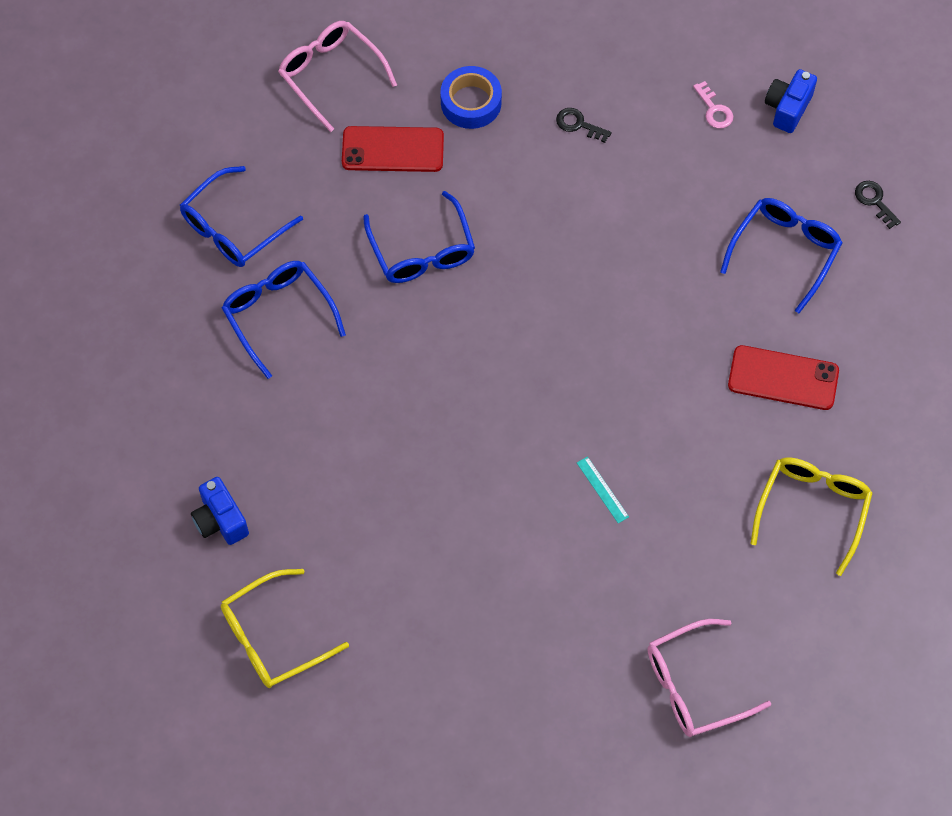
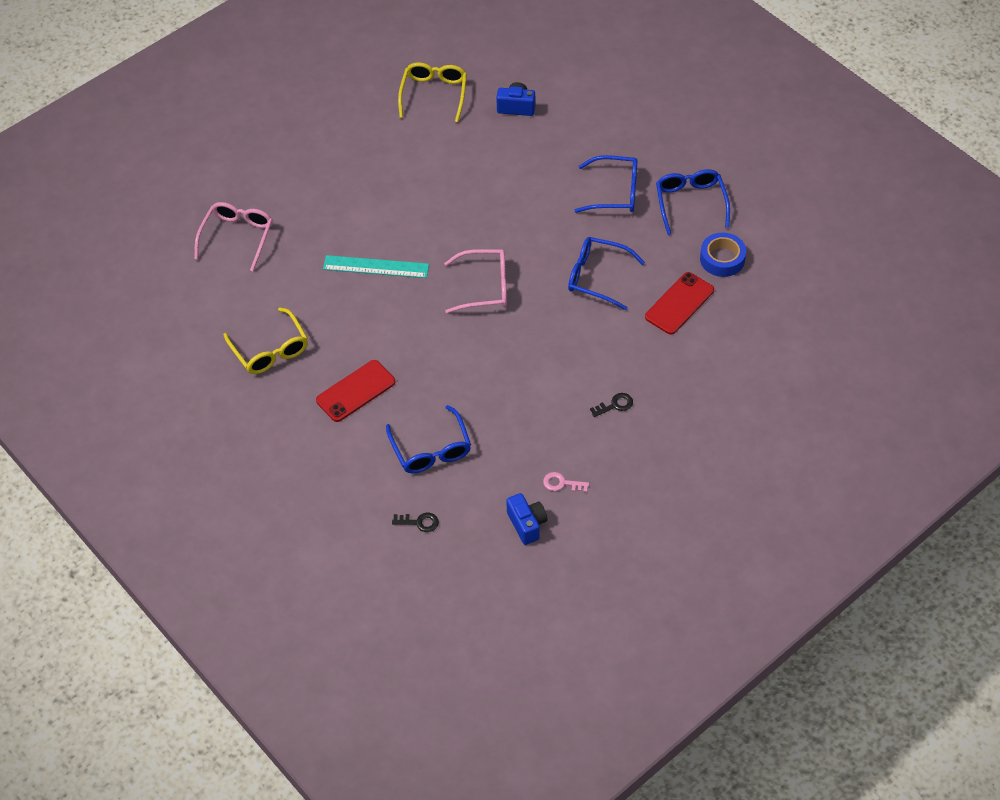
camera: 130 degrees right, 10 degrees down
(330, 75) = (761, 305): pink glasses -> pink glasses (485, 287)
(471, 102) = (680, 361): blue tape -> blue tape (722, 259)
(602, 490) = (376, 266): turquoise ruler -> turquoise ruler, size x2.02

